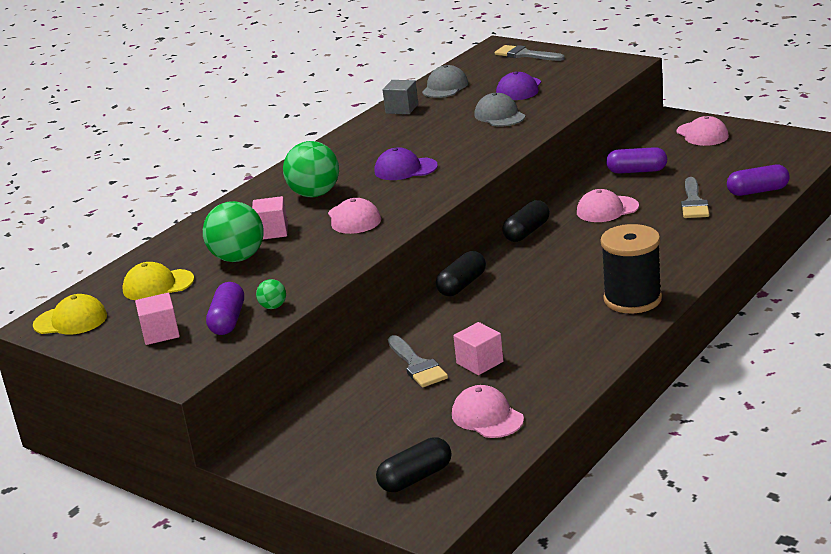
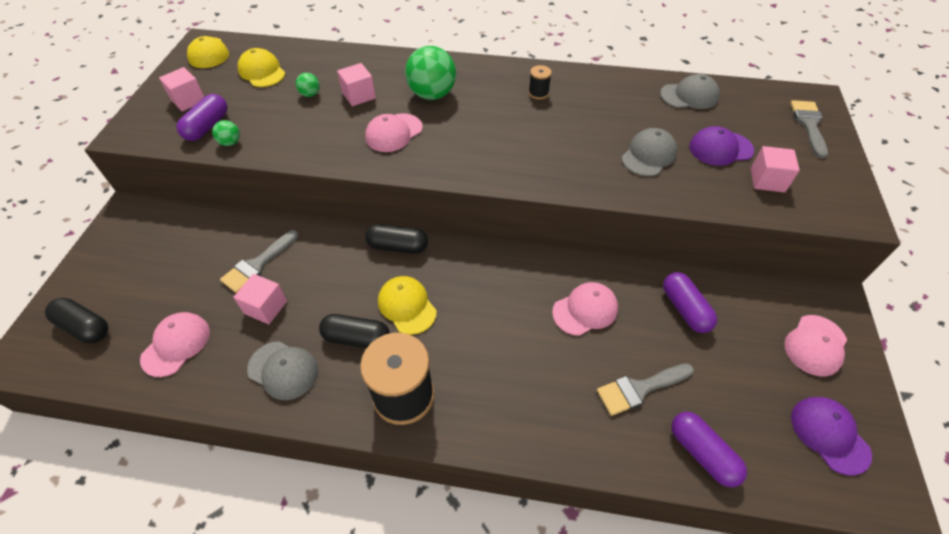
camera: 60 degrees right, 25 degrees up
(228, 321) = (207, 126): purple capsule -> purple capsule turned 45 degrees counterclockwise
(238, 258) = (310, 94): green ball -> green ball, size x0.46
(370, 146) = (538, 93): none -> black spool
(402, 109) = (624, 85): grey cube -> none
(405, 169) = (500, 131): purple cap -> purple cap (829, 435)
(527, 232) = (511, 259): black capsule -> black capsule (357, 338)
(539, 288) = (407, 306): none -> yellow cap
(563, 356) = (283, 370): none -> grey cap
(568, 81) = (767, 180): none -> pink cube
(607, 209) = (585, 310): pink cap -> pink cap turned 105 degrees clockwise

